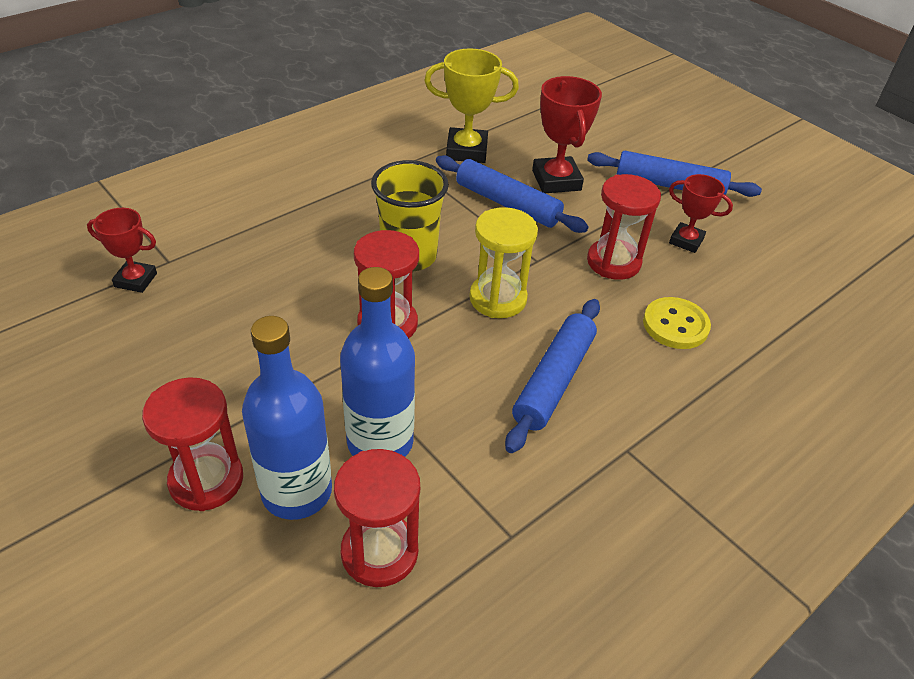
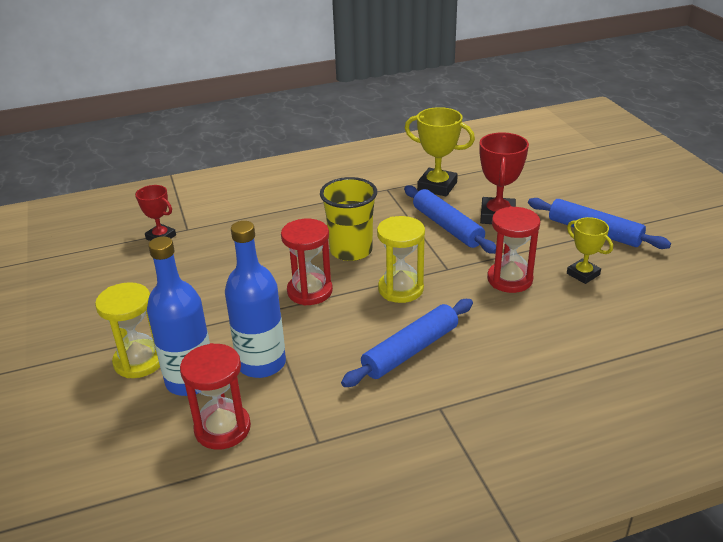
camera: 25 degrees right, 10 degrees down
(206, 480) = (139, 361): red hourglass -> yellow hourglass
(675, 325) = (534, 332): yellow button -> none
(686, 241) = (583, 274): red trophy -> yellow trophy

